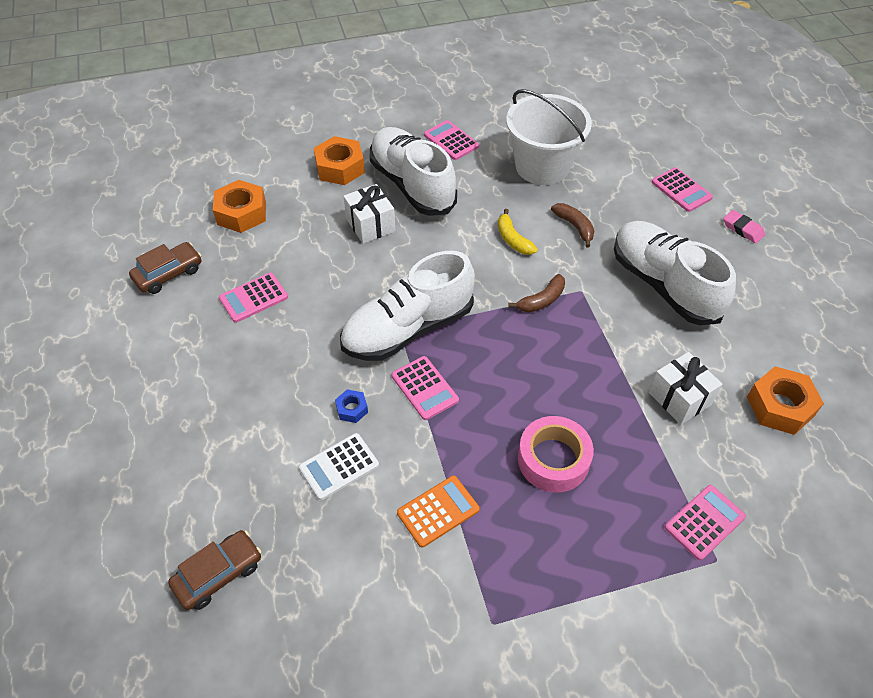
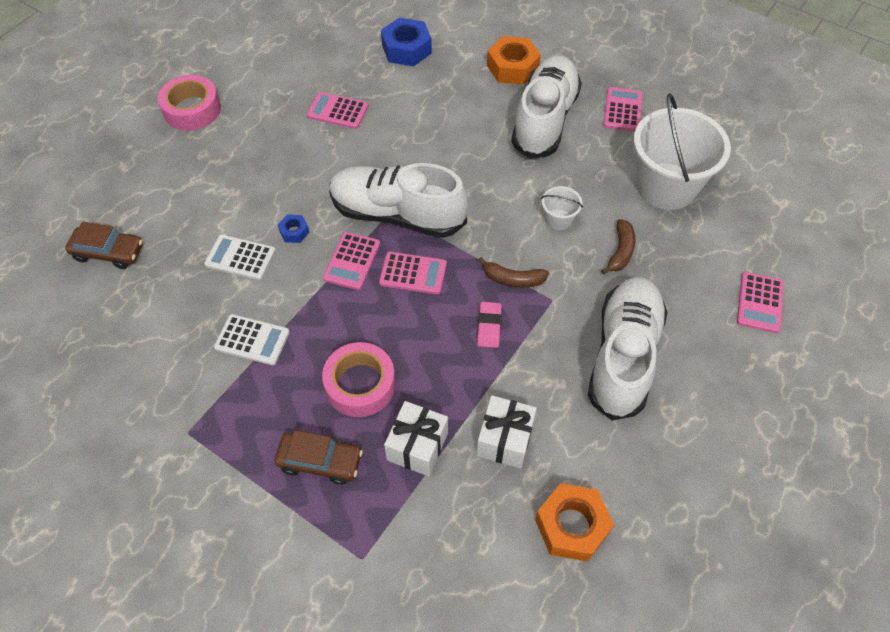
camera: 50 degrees right, 5 degrees up
(120, 400) = (192, 110): none -> pink tape
(168, 274) = (313, 54): brown car -> brown car (320, 461)
(241, 213) = (406, 49): orange nut -> blue nut
(370, 225) = (474, 125): white gift -> white gift (417, 446)
(438, 511) = (252, 340): orange calculator -> white calculator
(513, 239) = (558, 219): yellow banana -> white bucket
(704, 522) = (391, 529): pink calculator -> pink calculator (413, 273)
(742, 229) = (765, 380): pink eraser -> pink eraser (489, 326)

